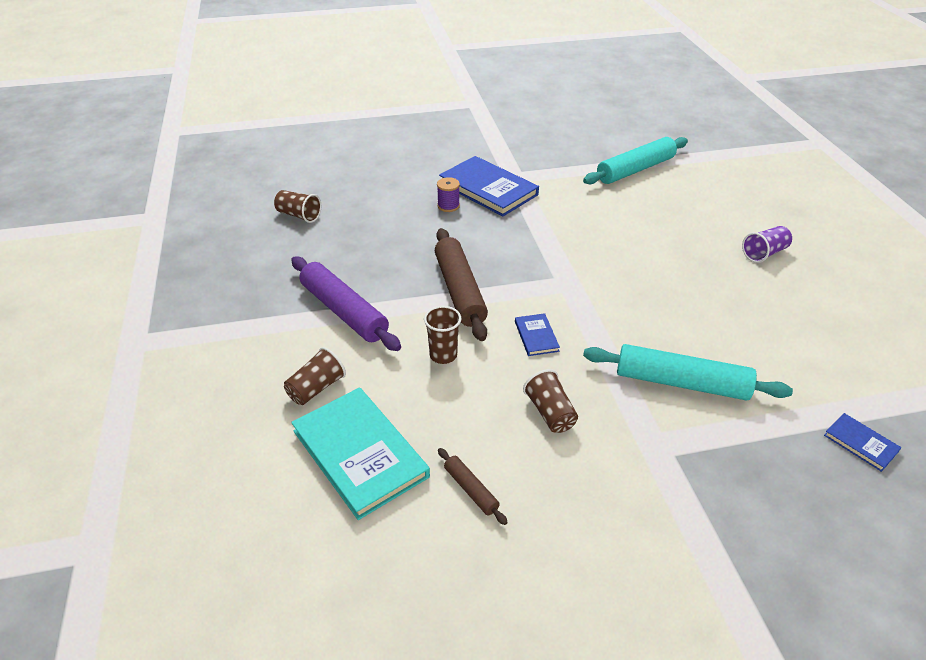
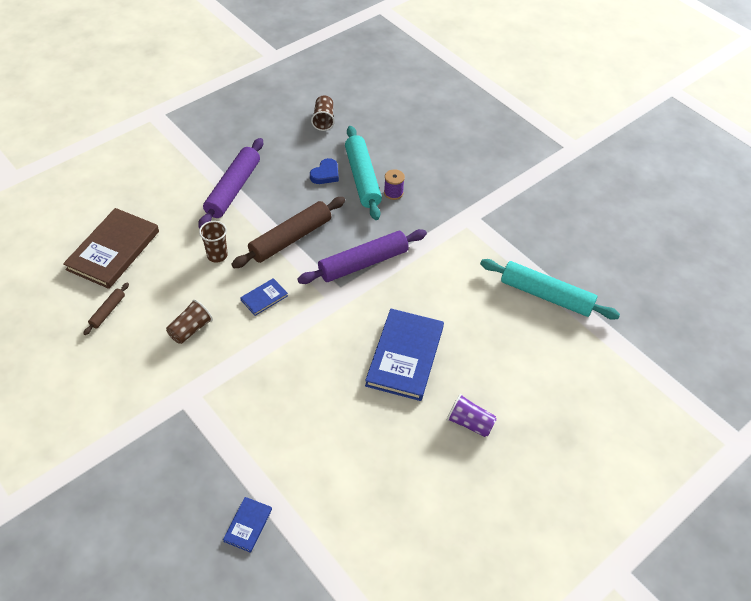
camera: 60 degrees right, 10 degrees up
(316, 388) = (156, 208): brown cup -> none
(360, 453) = (113, 250): turquoise book -> brown book
(383, 238) = (325, 174): none -> blue heart
(488, 189) = (436, 207): blue book -> blue book (405, 356)
(531, 253) = (363, 263): none -> purple rolling pin
(681, 383) = (258, 397): turquoise rolling pin -> turquoise rolling pin (362, 178)

